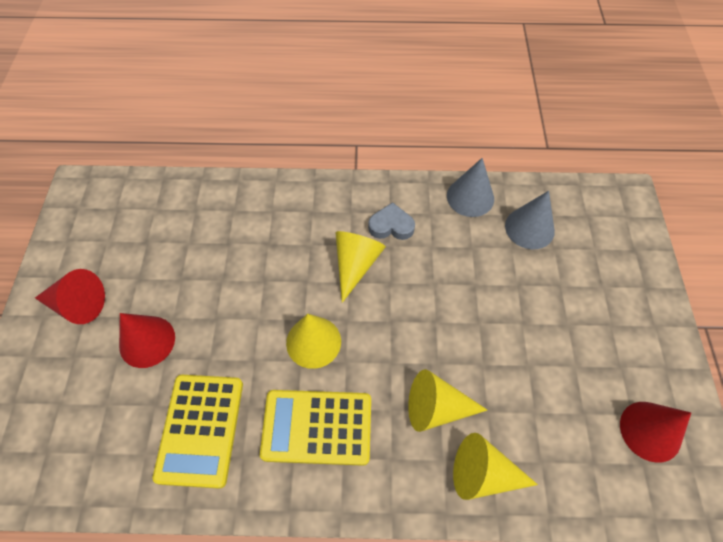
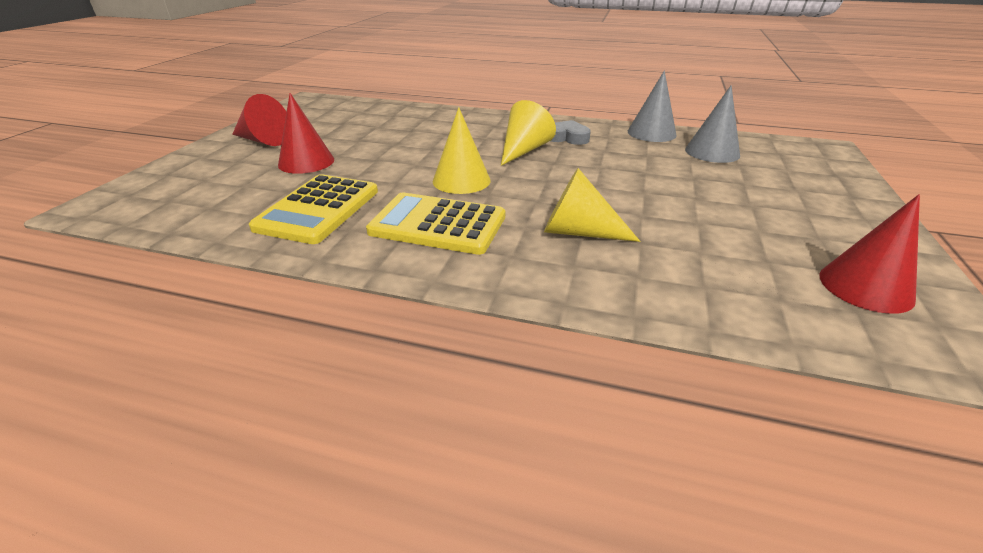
camera: 15 degrees right, 25 degrees down
(483, 473) = (623, 282): yellow cone -> none

